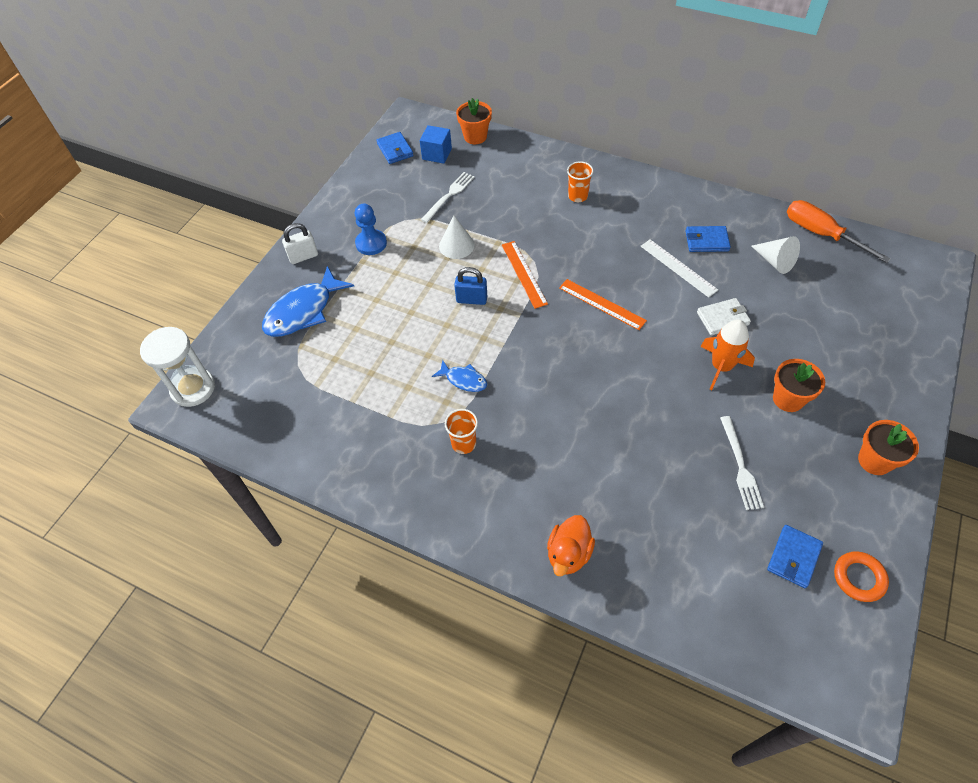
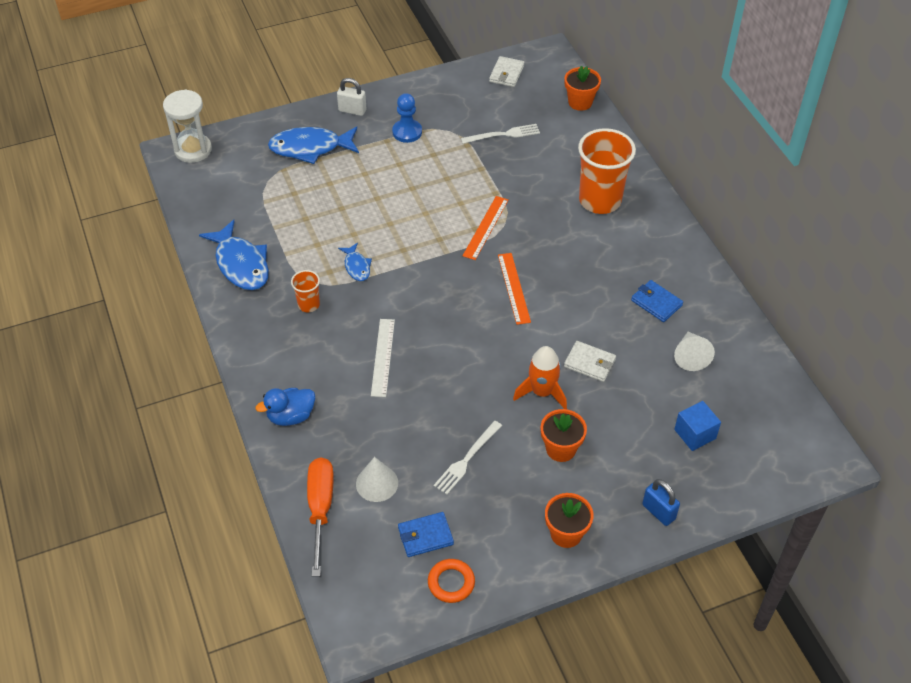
camera: 40 degrees right, 5 degrees down
(361, 456) = (241, 264): none -> blue fish
(395, 150) = (506, 74): blue wallet -> white wallet
(437, 154) = (533, 97): blue cube -> blue cube (695, 434)
(456, 245) = (463, 174): white cone -> white cone (377, 483)
(471, 299) = (427, 219): blue padlock -> blue padlock (658, 512)
(568, 554) = (291, 416): orange duck -> blue duck
(577, 196) = (600, 200): orange cup -> orange cup, size x2.08
(678, 267) = (606, 305): white ruler -> white ruler (383, 357)
(821, 234) = (761, 365): orange screwdriver -> orange screwdriver (320, 509)

